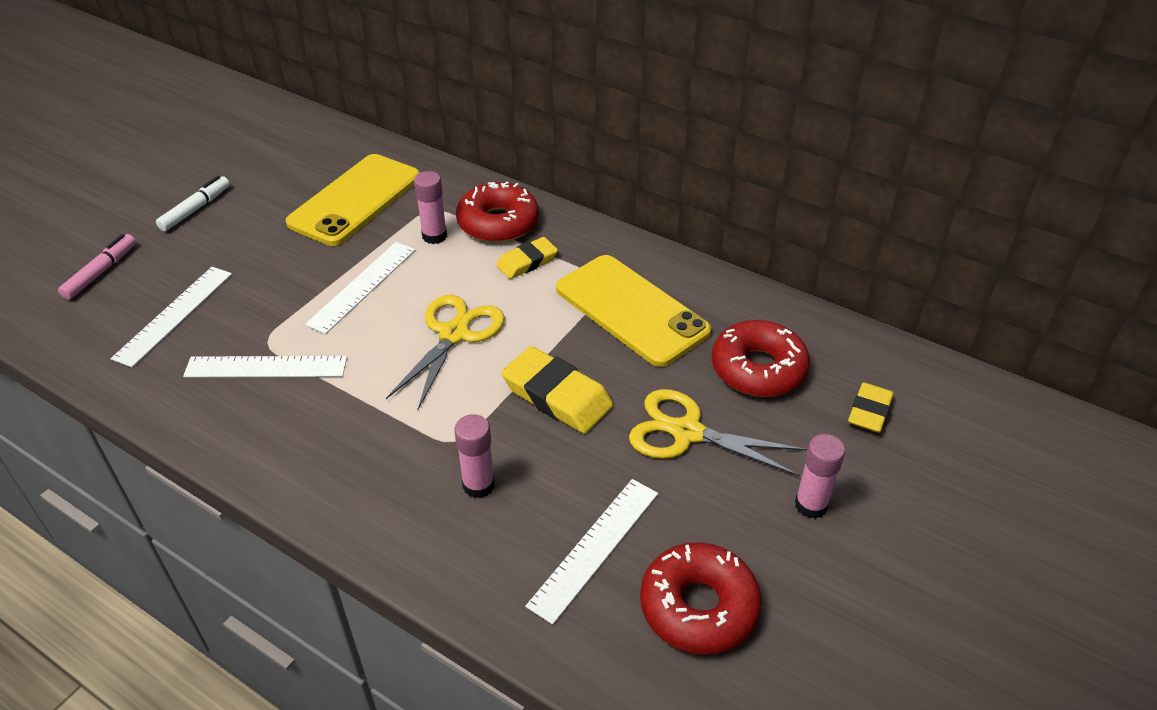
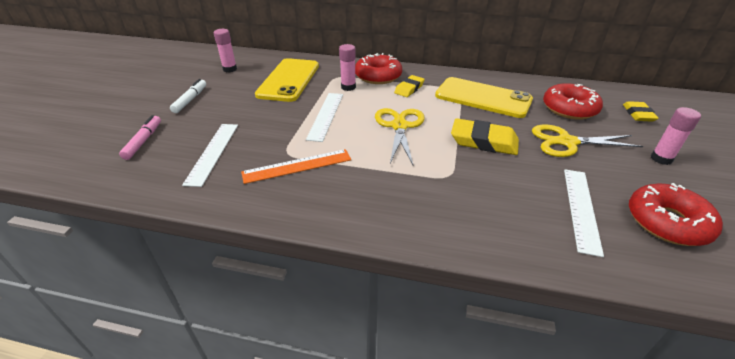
camera: 20 degrees left, 5 degrees down
(266, 367) = (297, 166): white ruler -> orange ruler
(478, 485) = (484, 194): pink glue stick -> pink glue stick (230, 69)

